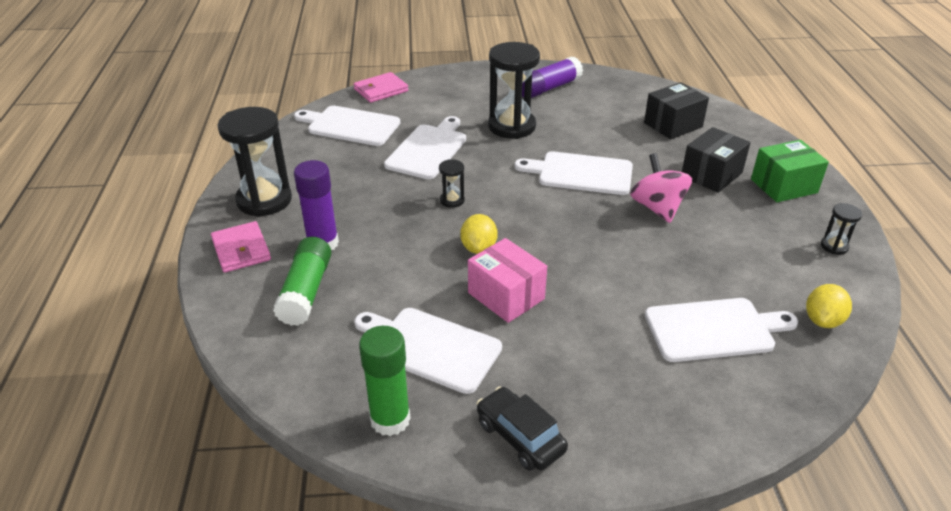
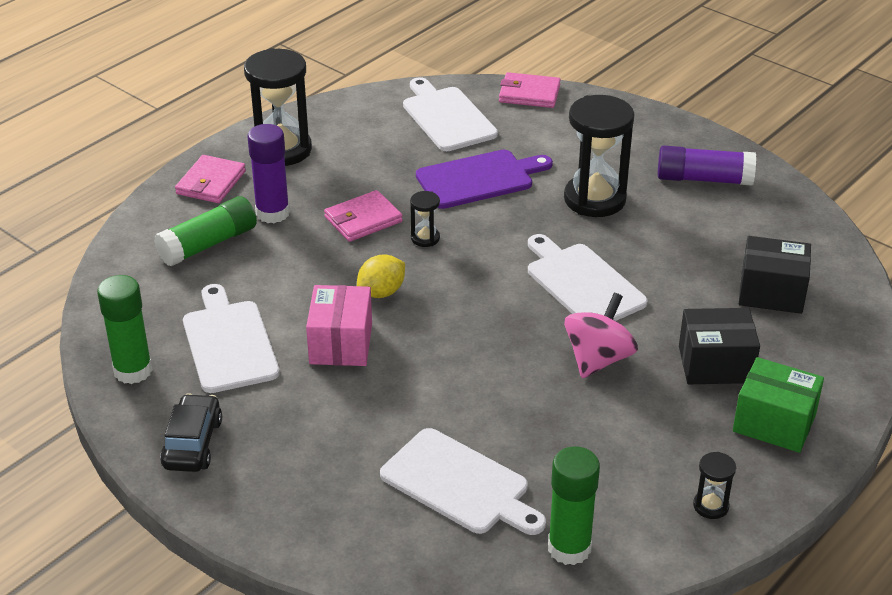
camera: 45 degrees right, 0 degrees up
(394, 212) = (363, 219): none -> pink wallet
(428, 150) = (479, 179): white cutting board -> purple cutting board
(823, 320) = (569, 548): yellow lemon -> green glue stick

